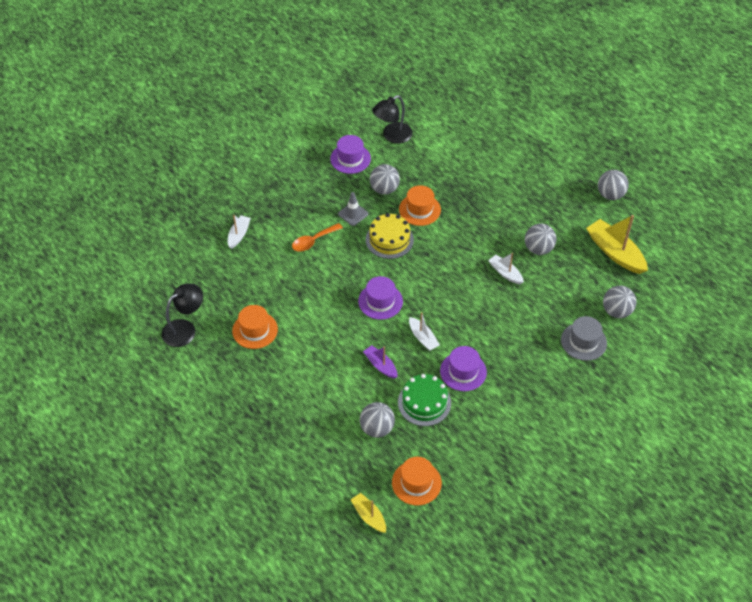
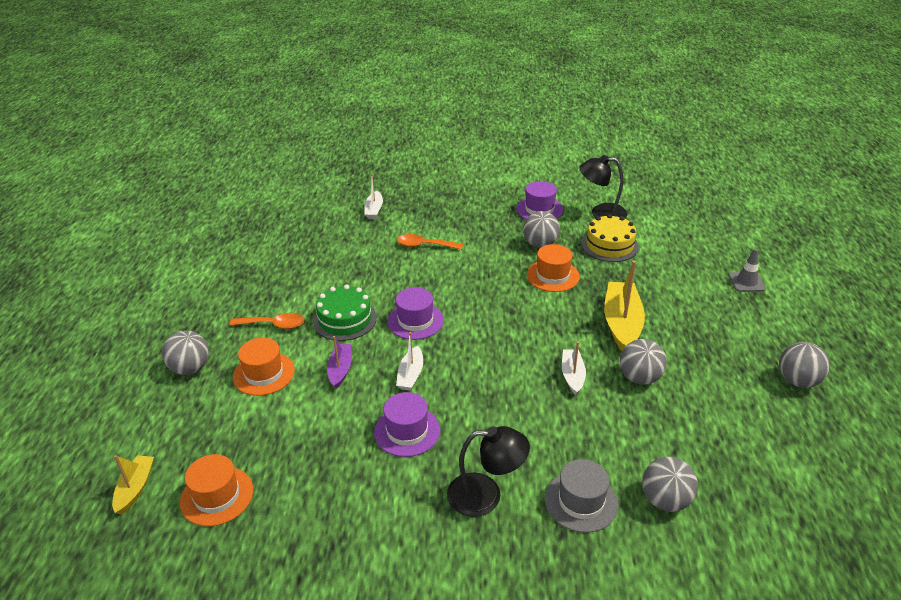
camera: 45 degrees right, 15 degrees down
(185, 329) = (241, 244): black lamp -> black lamp (486, 495)
(239, 235) = (374, 210): white boat -> white boat turned 120 degrees clockwise
(255, 330) = (286, 276): orange hat -> orange hat (264, 374)
(299, 369) = (274, 325): none -> orange spoon
(353, 214) = (486, 246): grey traffic cone -> grey traffic cone (746, 282)
(377, 428) = (259, 418): grey ball -> grey ball (190, 368)
(389, 240) = (492, 281): yellow cake -> yellow cake (609, 245)
(424, 402) = (331, 430): green cake -> green cake (345, 319)
(615, 252) = (736, 439): yellow boat -> yellow boat (622, 323)

